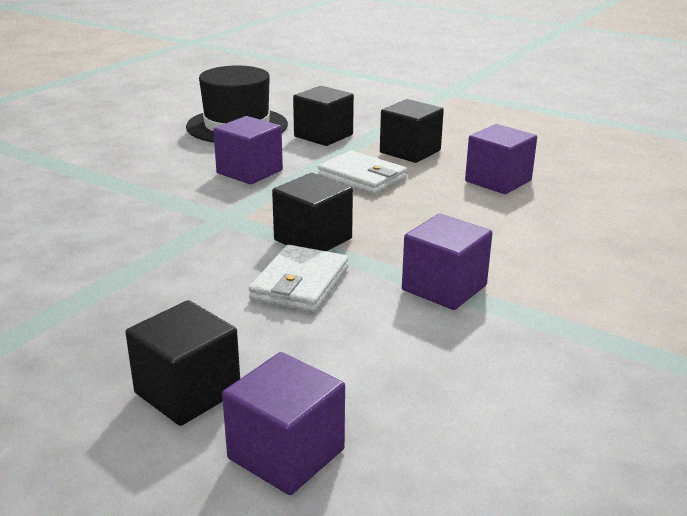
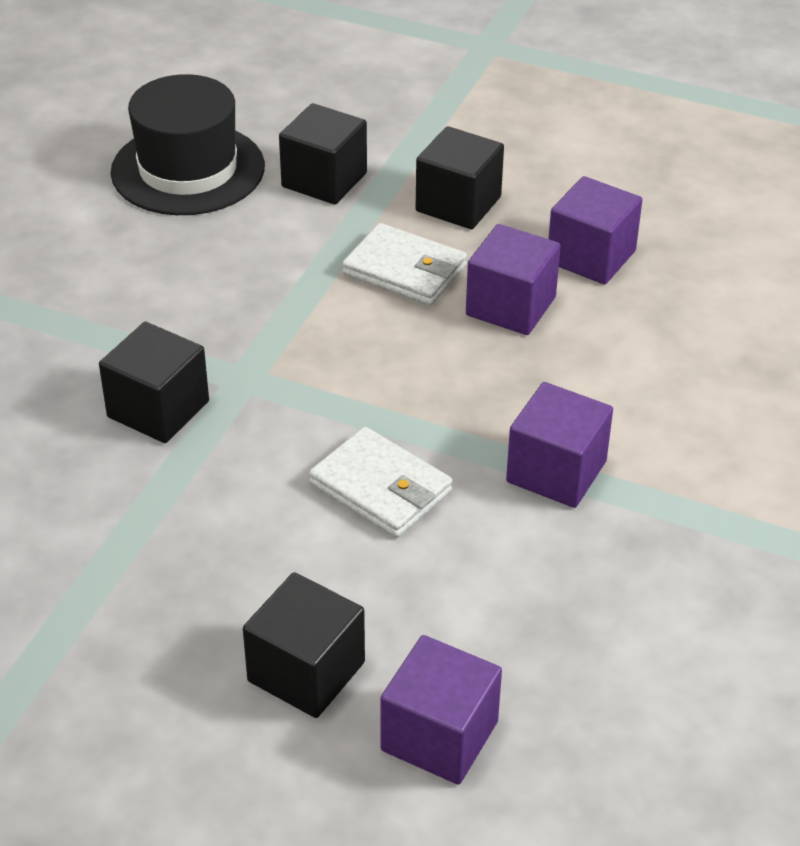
camera: 10 degrees left, 15 degrees up
(249, 172) = (244, 276): purple cube -> purple cube (510, 306)
(300, 284) = (380, 488): white wallet -> white wallet turned 60 degrees counterclockwise
(313, 239) = (373, 405): black cube -> black cube (158, 409)

